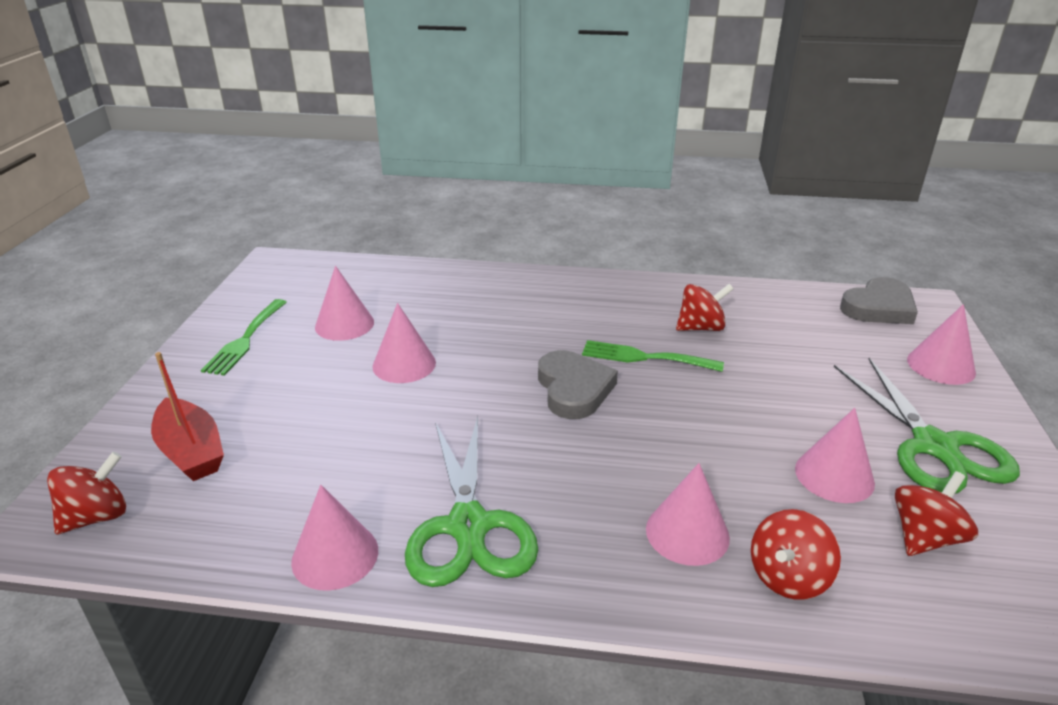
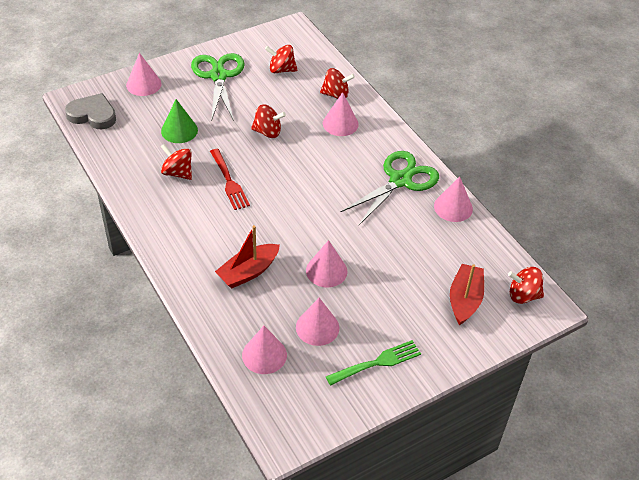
camera: 130 degrees left, 15 degrees up
(477, 314) = (248, 272): none -> red boat
(573, 389) = (282, 194): grey heart -> none
(644, 357) = (229, 182): green fork -> red fork
(729, 435) = (268, 132): none -> red spinning top
(795, 358) = (179, 130): none -> green cone
(834, 475) = (266, 97): pink cone -> pink cone (264, 355)
(934, 446) = (218, 76): green scissors -> green scissors turned 45 degrees counterclockwise

